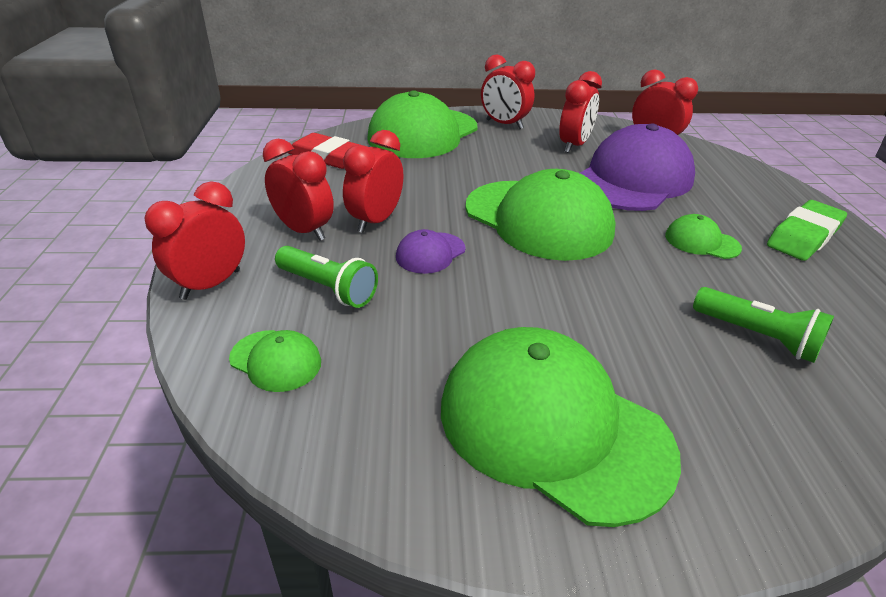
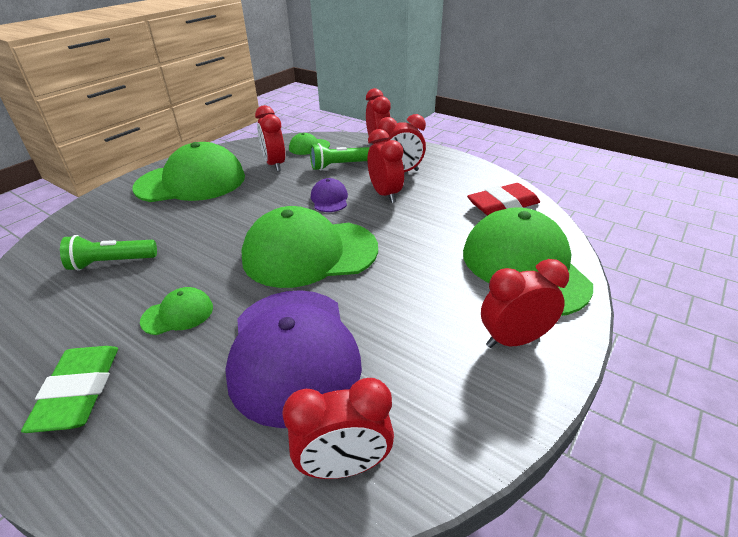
camera: 130 degrees right, 0 degrees up
(574, 146) = (406, 363): red clock -> red clock (275, 165)

